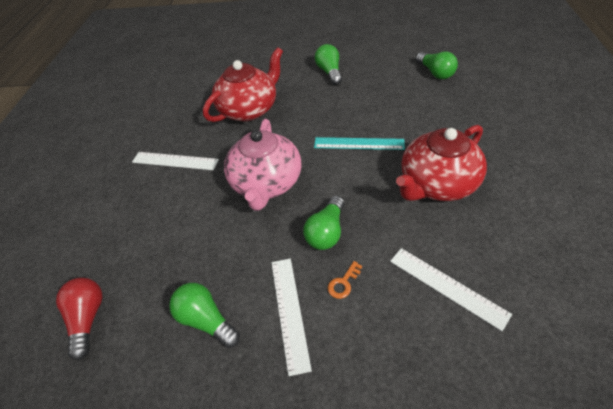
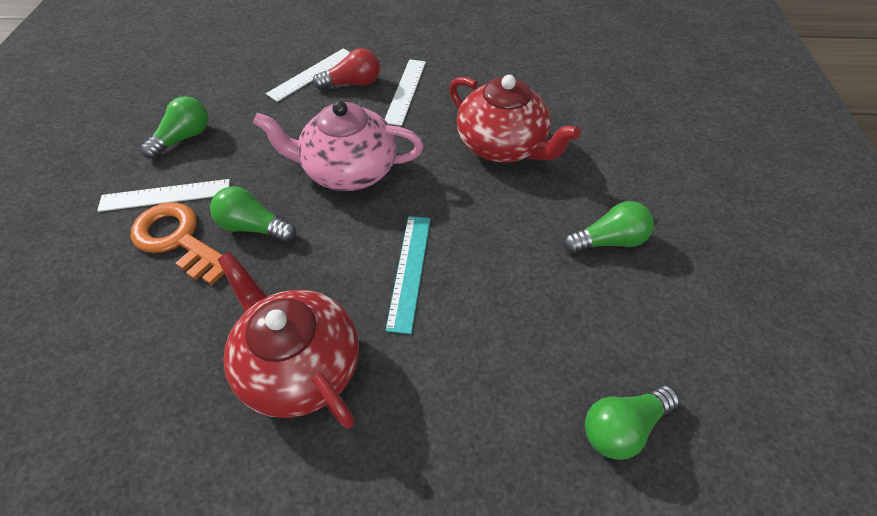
camera: 85 degrees right, 5 degrees up
(88, 319) = (219, 69): red light bulb -> red light bulb (353, 83)
(343, 283) = (178, 240): orange key -> orange key, size x2.46
(447, 286) = (129, 343): white ruler -> white ruler (312, 74)

